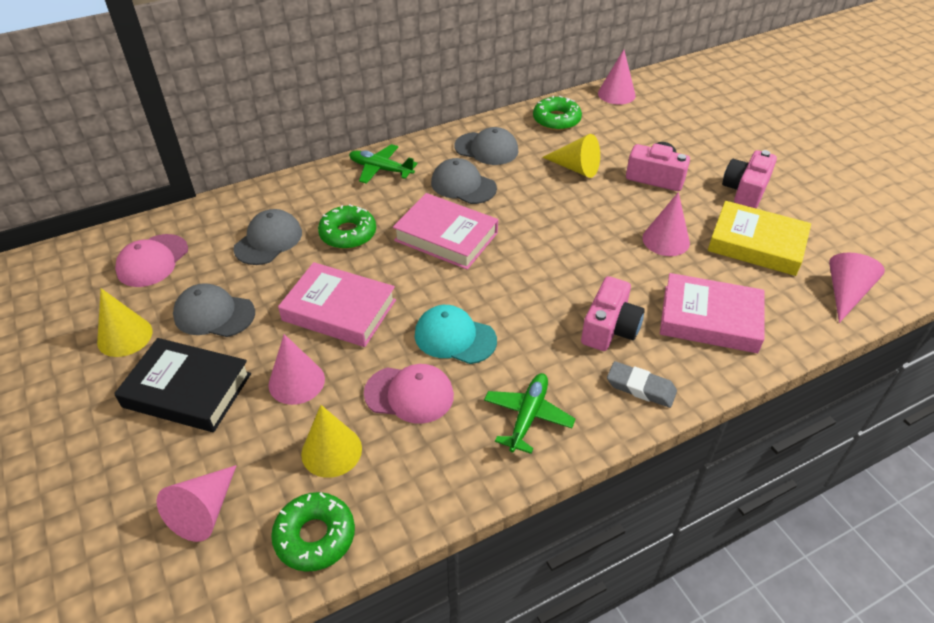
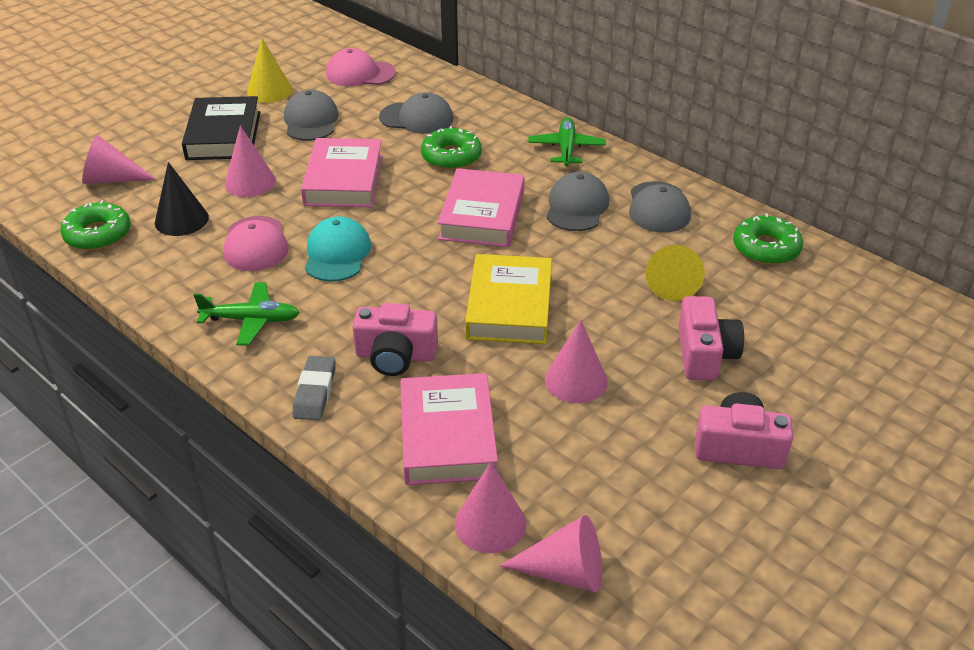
camera: 70 degrees right, 5 degrees down
(331, 451) = (181, 220): yellow cone -> black cone
(616, 94) = (879, 289): pink cone -> pink cone (490, 523)
(756, 244) = (620, 469): yellow book -> yellow book (509, 306)

